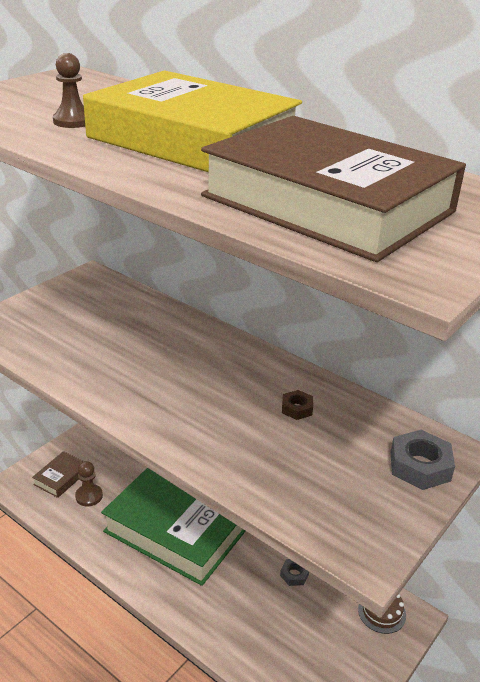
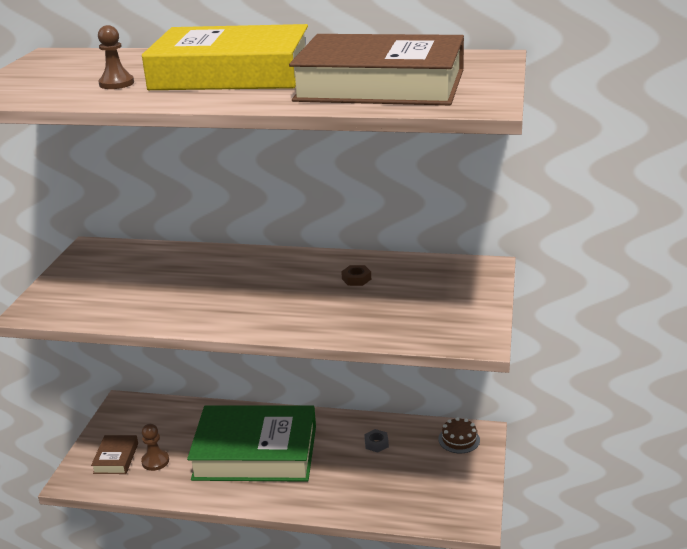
camera: 25 degrees left, 5 degrees down
(420, 466) = (471, 282): grey nut -> none

